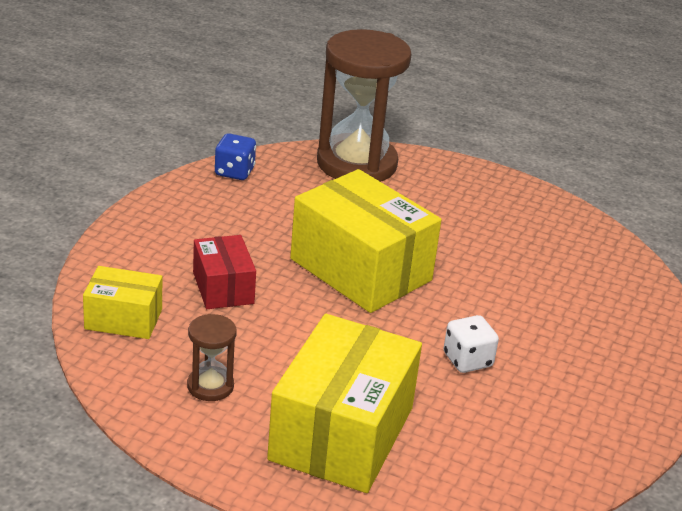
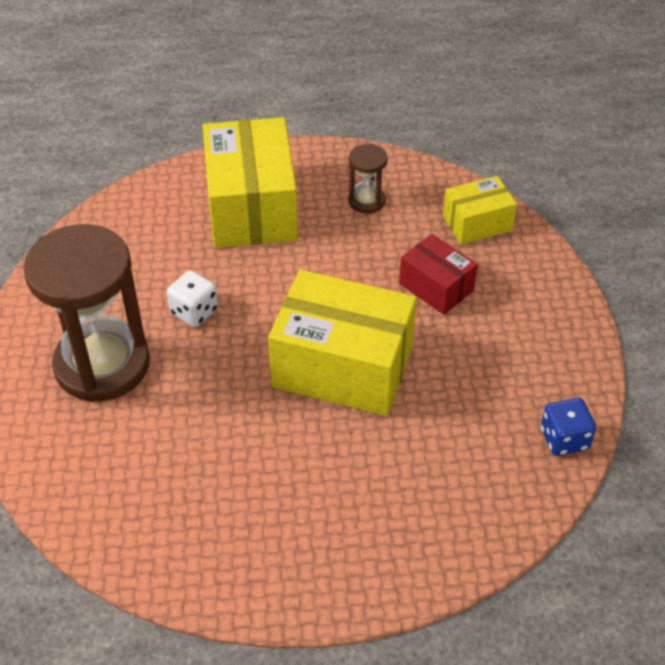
camera: 155 degrees right, 15 degrees up
(356, 164) = (460, 532): brown hourglass -> brown hourglass (102, 364)

